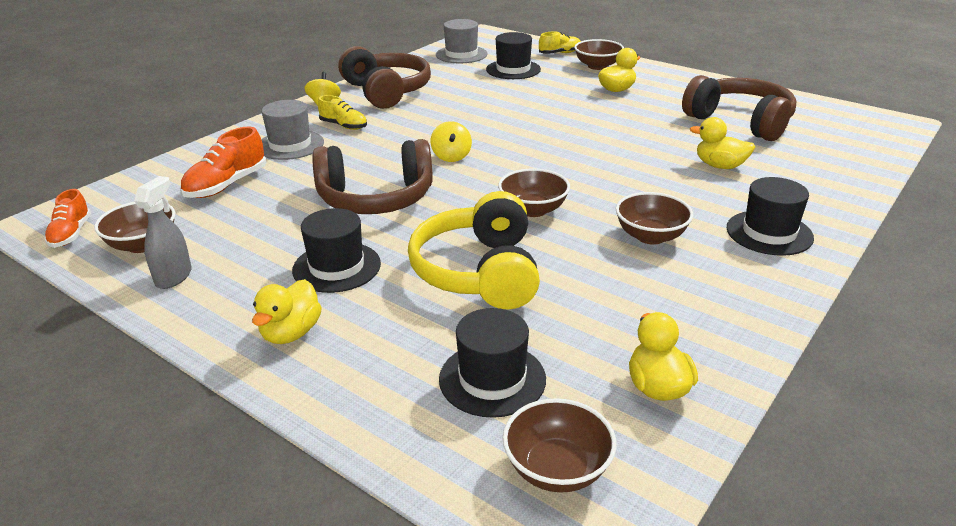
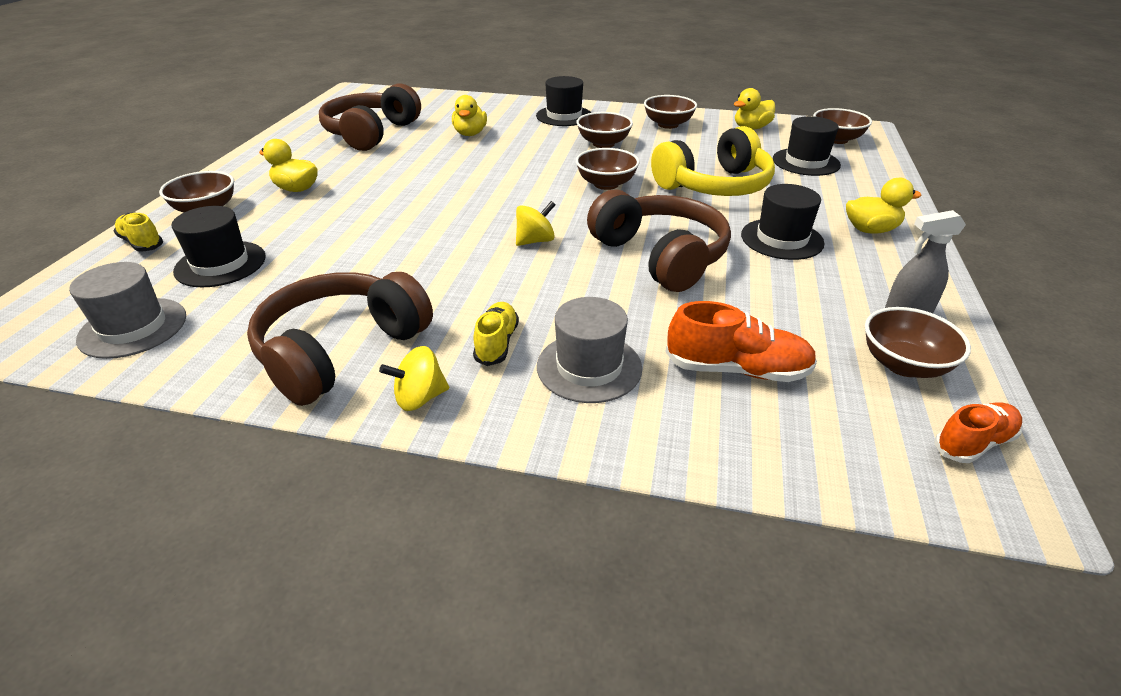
camera: 115 degrees left, 5 degrees up
(705, 307) = (668, 124): none -> brown bowl

